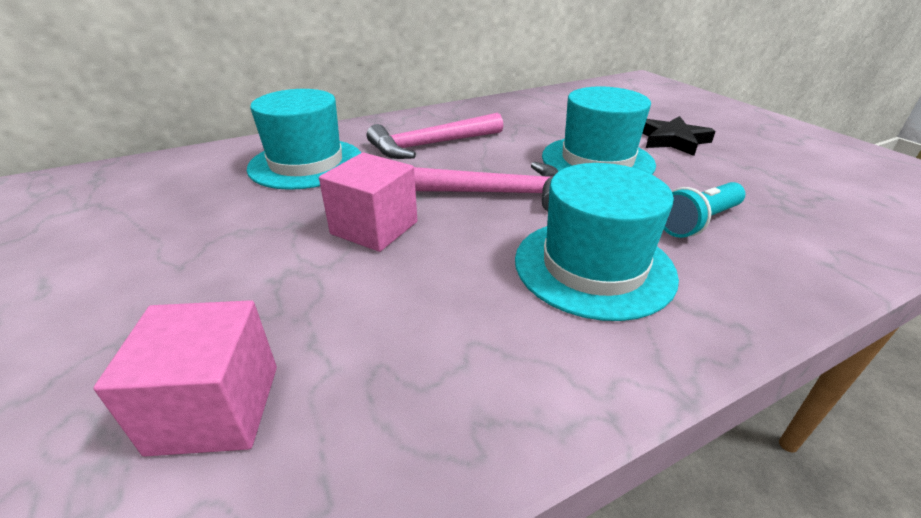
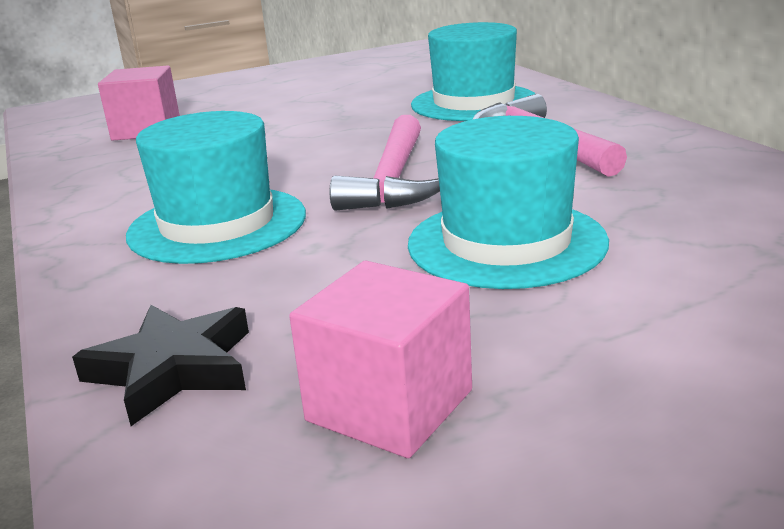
camera: 95 degrees right, 10 degrees down
(374, 228) = (328, 140): pink cube -> pink cube (389, 405)
(672, 140) = (636, 326): black star -> black star (173, 369)
(698, 222) = (283, 296): turquoise flashlight -> none

